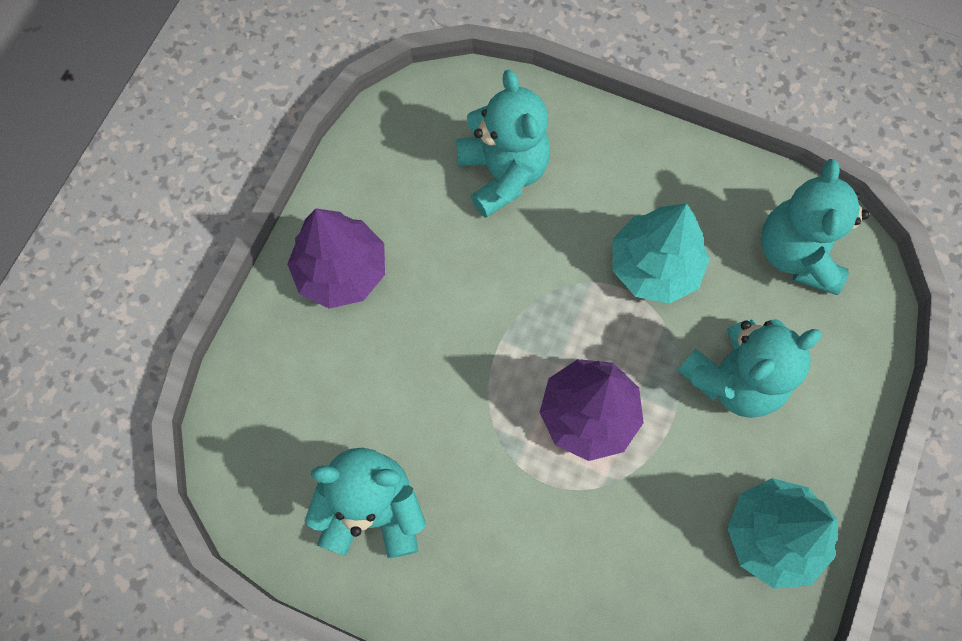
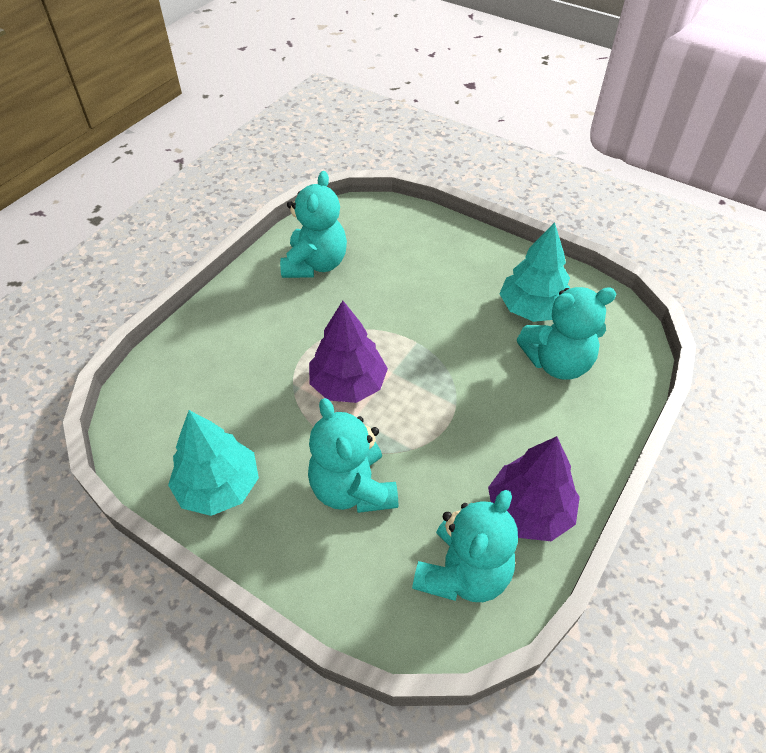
camera: 100 degrees right, 20 degrees down
(341, 271) = (483, 265): purple tree -> purple tree (529, 510)
(654, 267) = (463, 451): turquoise tree -> turquoise tree (532, 309)
(797, 253) = (463, 573): turquoise teddy bear -> turquoise teddy bear turned 105 degrees clockwise

